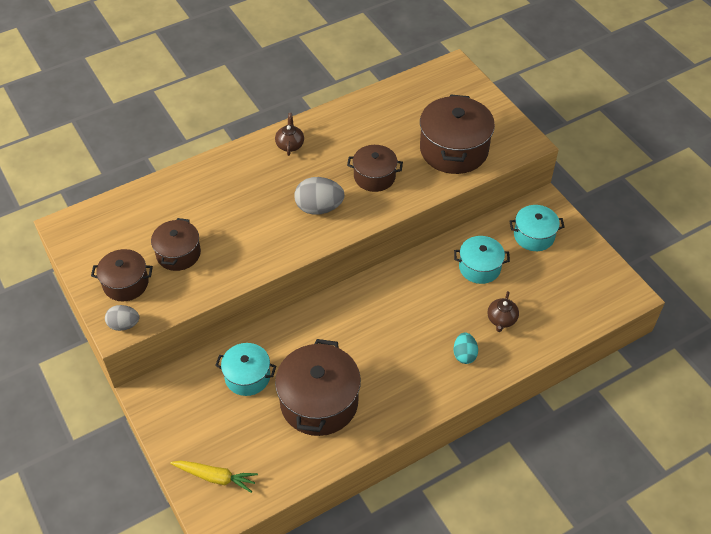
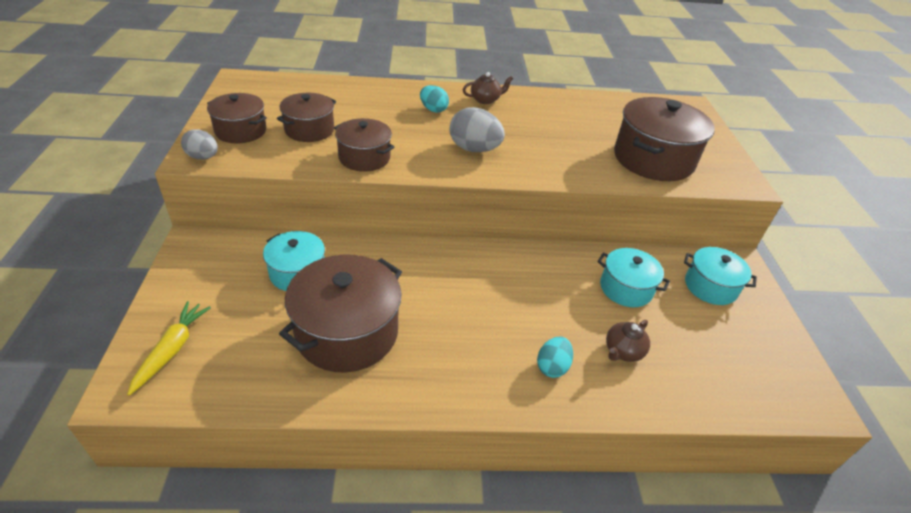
camera: 25 degrees right, 10 degrees down
(215, 477) = (172, 350): yellow carrot -> yellow carrot turned 120 degrees counterclockwise
(257, 179) = (433, 109): none -> turquoise egg
(290, 145) = (485, 100): brown teapot -> brown teapot turned 45 degrees clockwise
(374, 177) = (551, 148): brown pot -> brown pot (364, 157)

